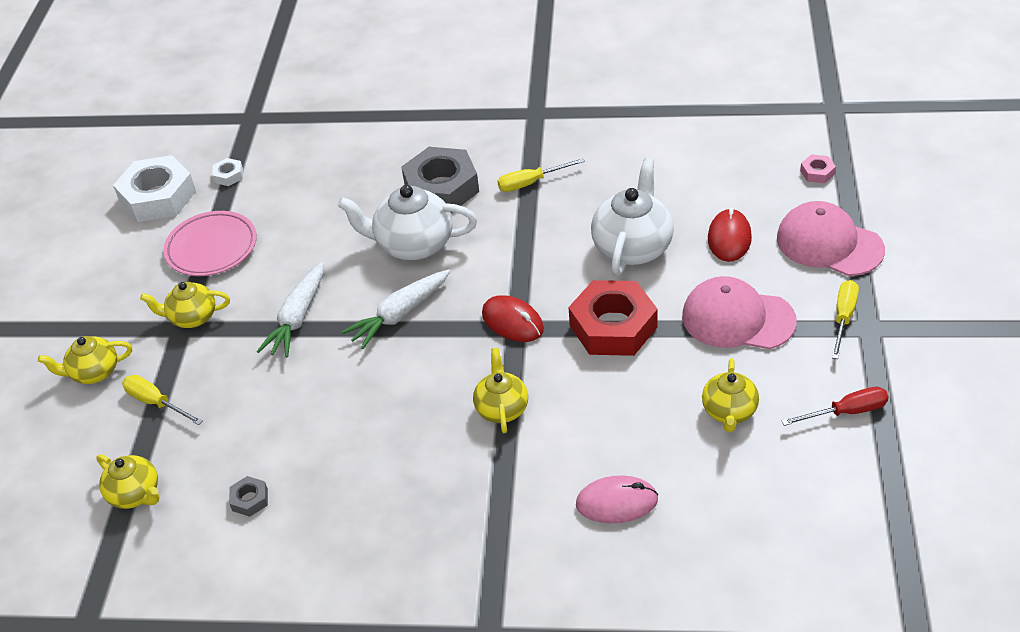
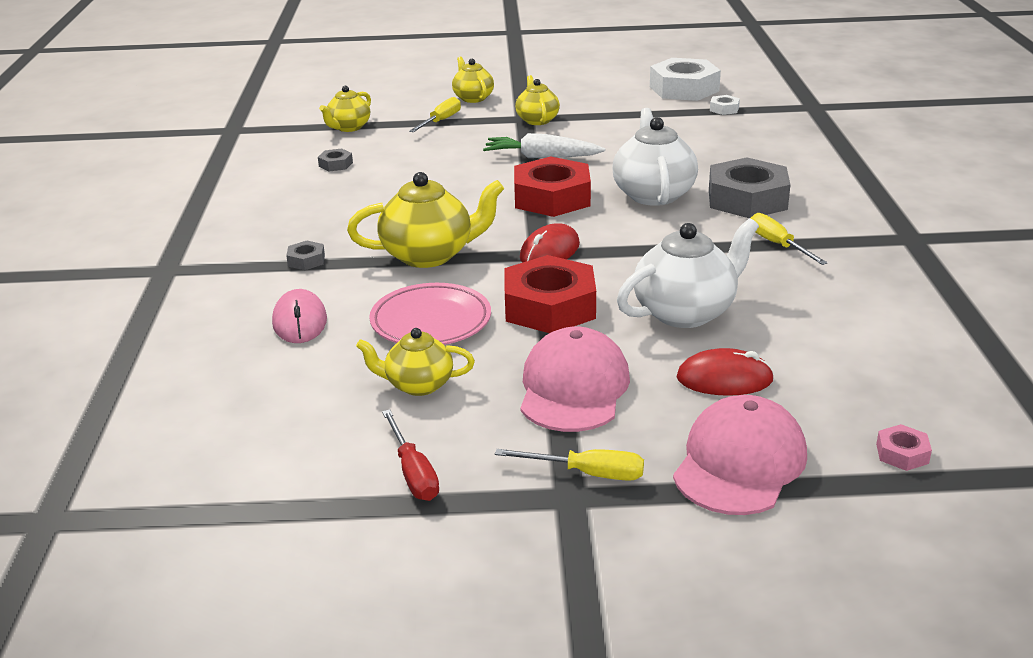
camera: 80 degrees right, 15 degrees down
(212, 248) = (624, 115): pink plate -> pink plate (431, 321)
(399, 315) = (552, 198): white carrot -> red nut
(493, 508) = (306, 260): none -> grey nut
(502, 408) = (429, 255): yellow teapot -> yellow teapot, size x1.64
(633, 247) = (685, 312): white teapot -> white teapot turned 45 degrees counterclockwise

